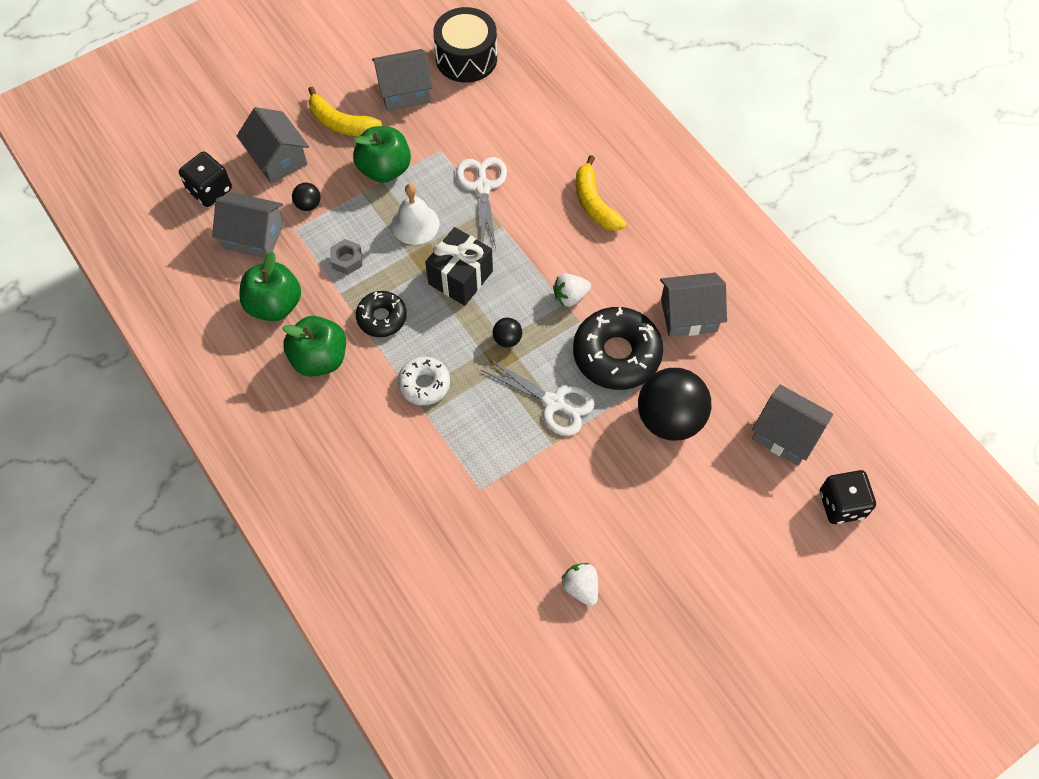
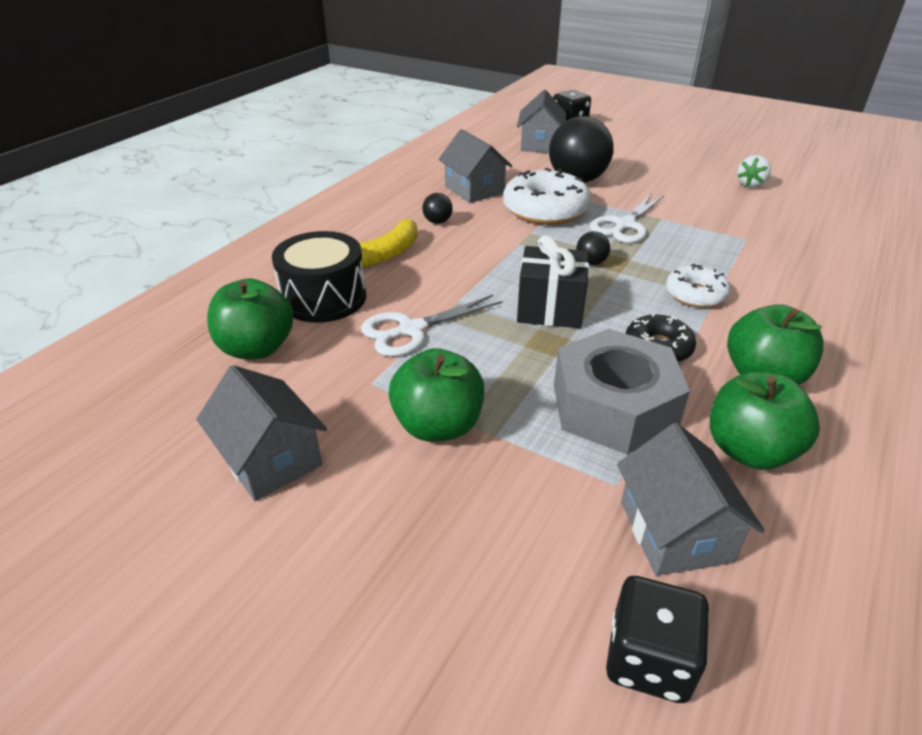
camera: 115 degrees left, 25 degrees down
(278, 158) = (502, 575): grey house -> none
(308, 205) = (562, 487): black ball -> black ball (437, 222)
(341, 123) = (374, 515): yellow banana -> none
(347, 260) = (613, 406): grey nut -> grey nut, size x2.48
(415, 224) = (507, 365): white bell -> none
(466, 58) = (176, 413): black drum -> black drum (324, 298)
(508, 102) = (257, 348): none -> green apple
(554, 403) = (624, 225): white scissors -> white scissors turned 150 degrees counterclockwise
(570, 296) = (509, 242): white strawberry -> none
(616, 354) = (545, 210): black donut -> white donut

